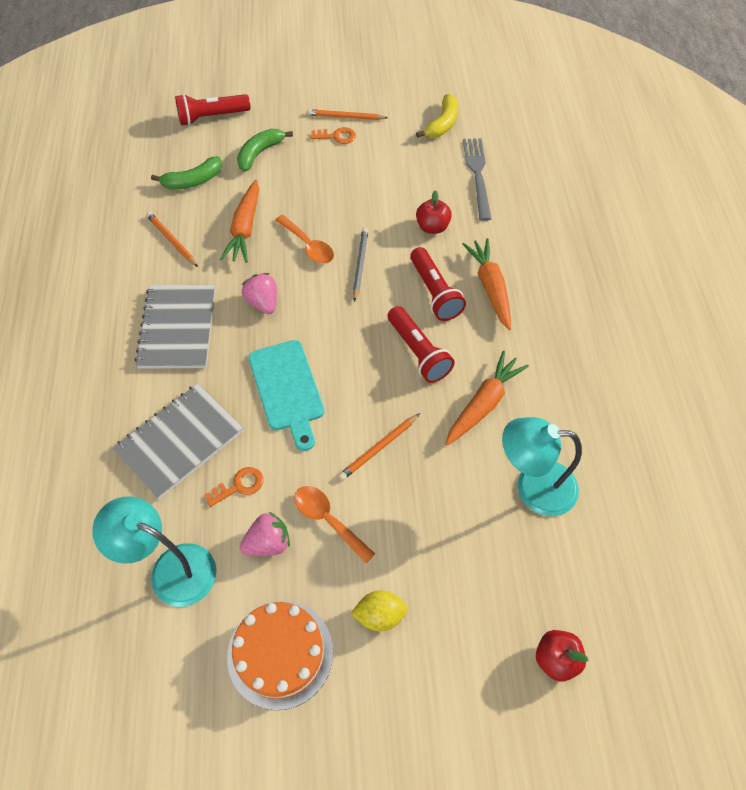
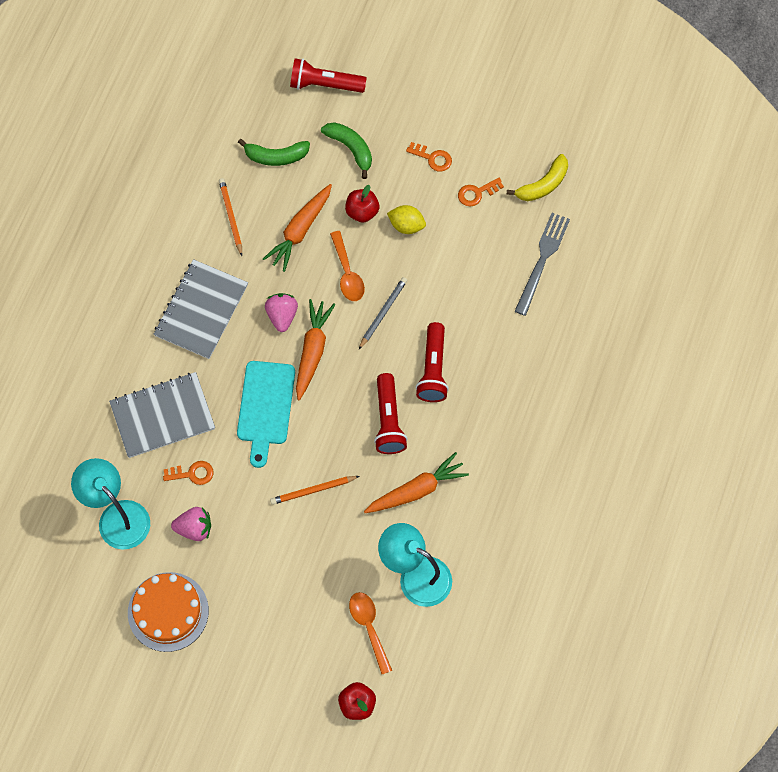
camera: 25 degrees right, 10 degrees up
(259, 153) = (351, 148): green banana -> green banana turned 75 degrees clockwise
(328, 520) = (246, 531): orange spoon -> orange spoon (369, 627)
(345, 117) = (453, 137): orange pencil -> none
(379, 615) = (249, 617): yellow lemon -> yellow lemon (406, 225)
(390, 147) = (477, 193): none -> orange key
(432, 227) = (468, 300): red apple -> red apple (362, 212)
(490, 287) = (484, 385): orange carrot -> orange carrot (312, 351)

